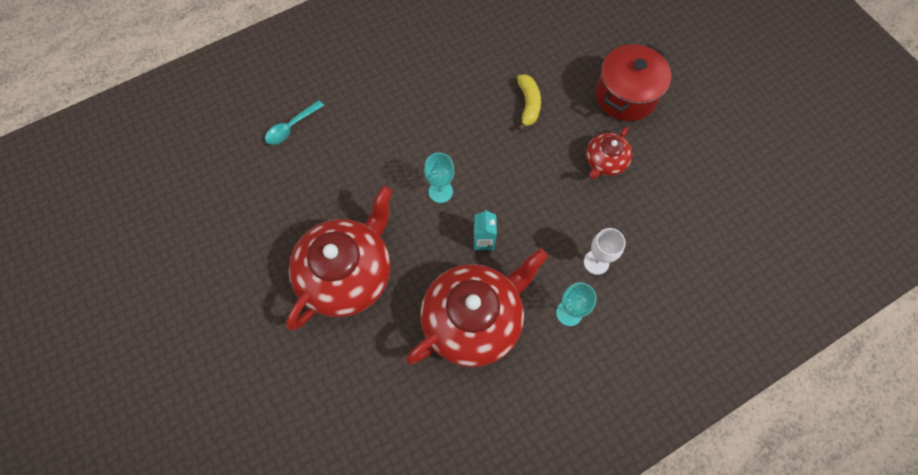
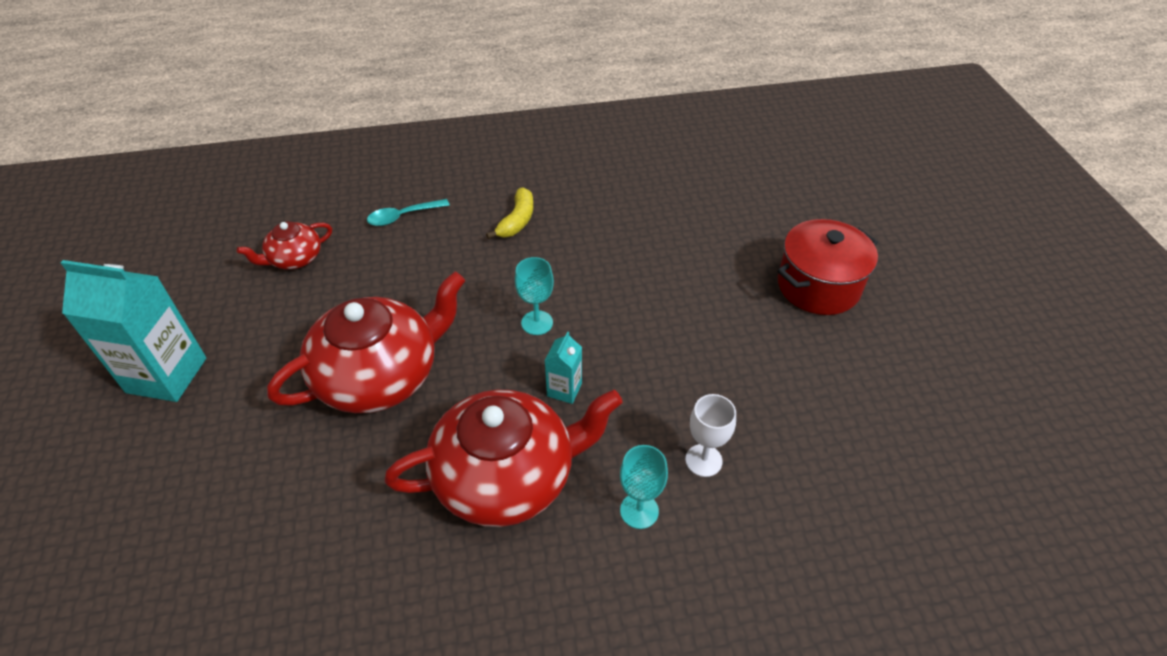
camera: 20 degrees right, 20 degrees down
(185, 328) = (167, 375): none -> turquoise carton
(528, 104) = (687, 264): yellow banana -> yellow banana (517, 221)
(605, 161) = (762, 348): red teapot -> red teapot (294, 258)

